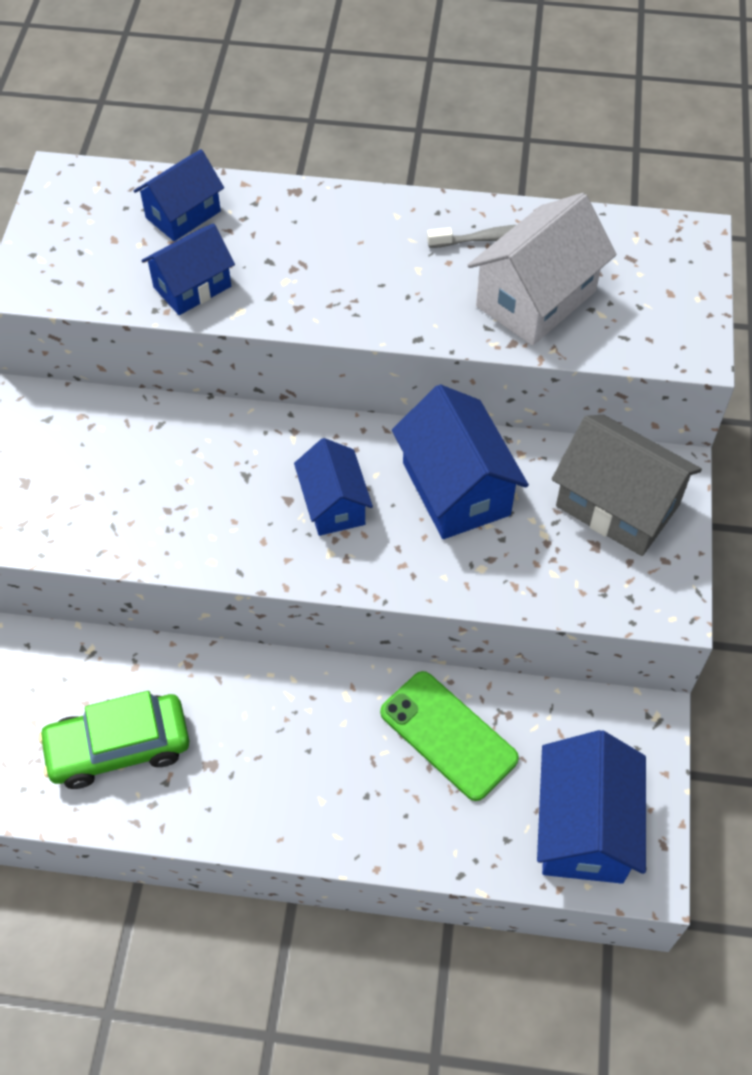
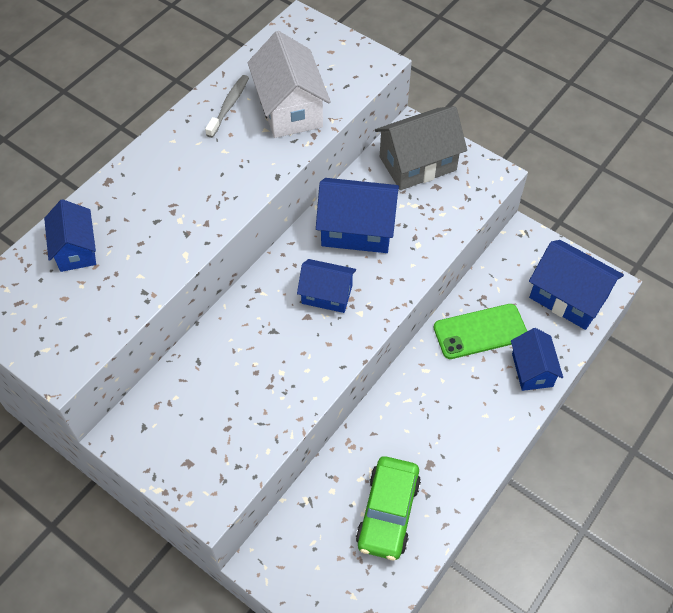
camera: 60 degrees left, 0 degrees up
(192, 287) = (144, 271): blue house -> blue house (532, 370)

